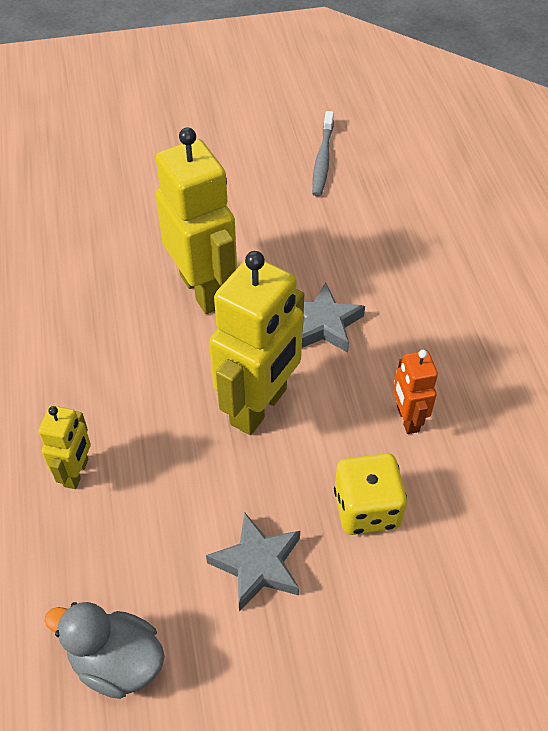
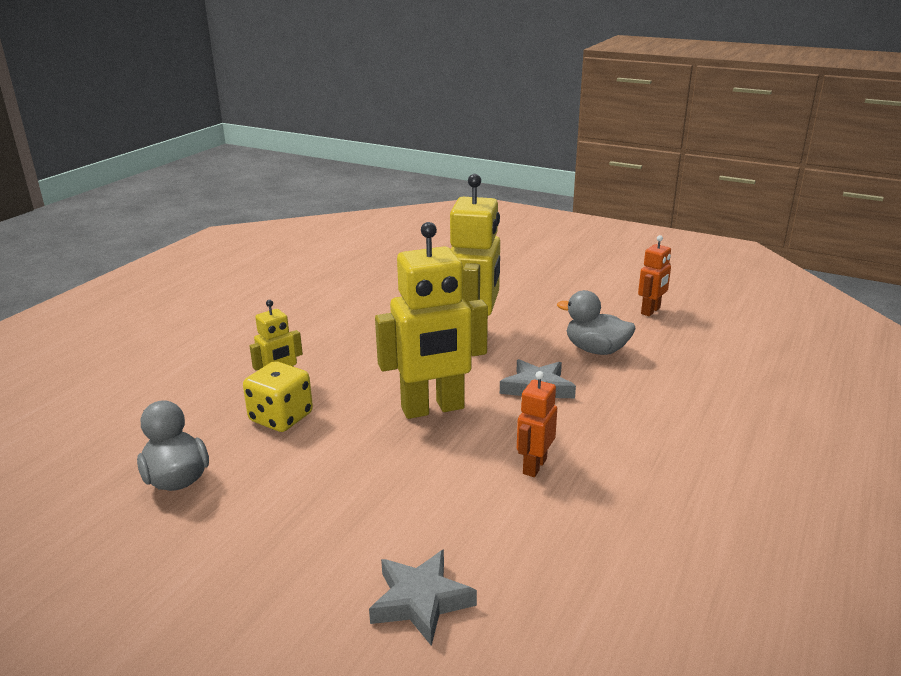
camera: 40 degrees right, 25 degrees down
(257, 564) = (321, 483): grey star -> grey star (421, 601)
(322, 159) = (651, 311): grey toothbrush -> orange robot
(324, 241) = (596, 350): none -> grey duck
(366, 508) = (435, 497): yellow dice -> yellow dice (281, 417)

